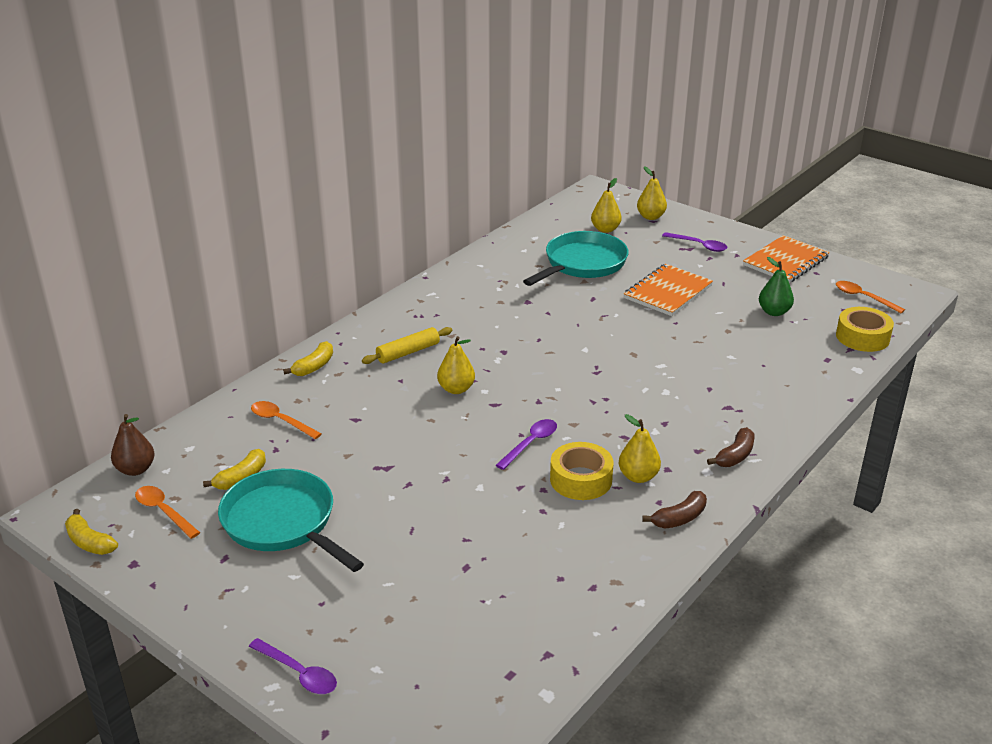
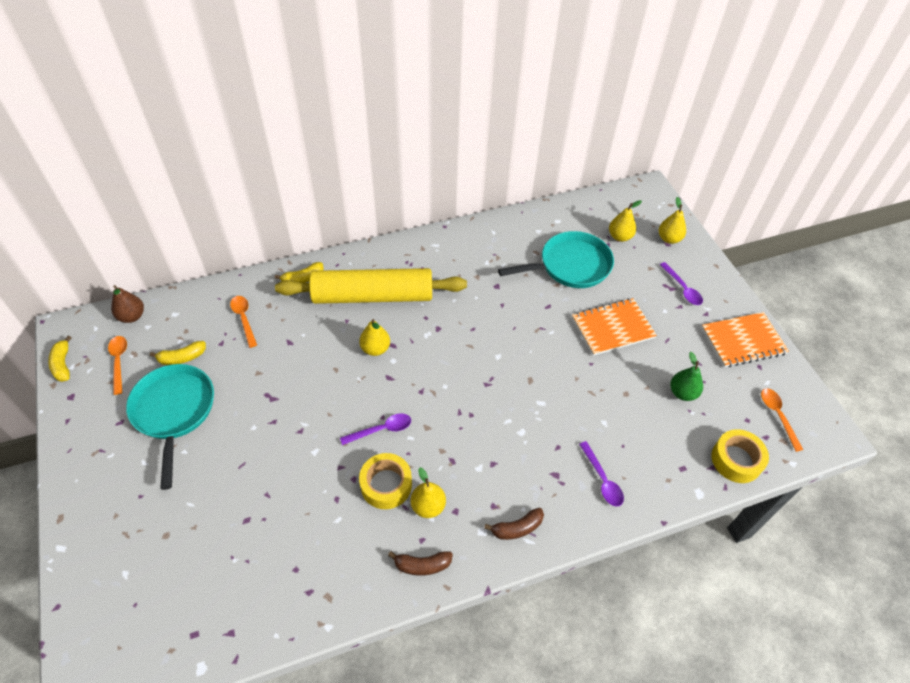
camera: 30 degrees right, 20 degrees up
(298, 673) = (82, 547): purple spoon -> purple spoon (602, 479)
(408, 352) = (373, 296): yellow rolling pin -> yellow rolling pin, size x2.26

